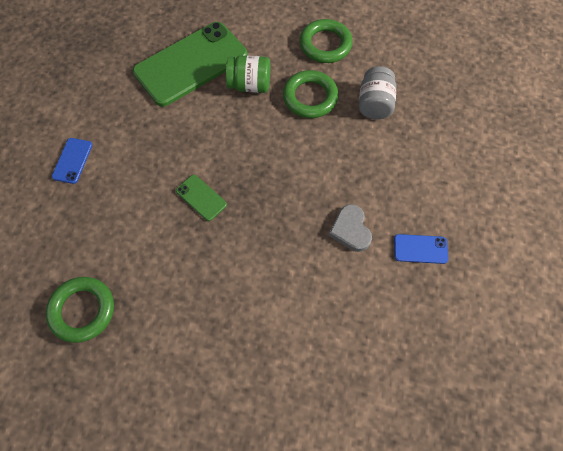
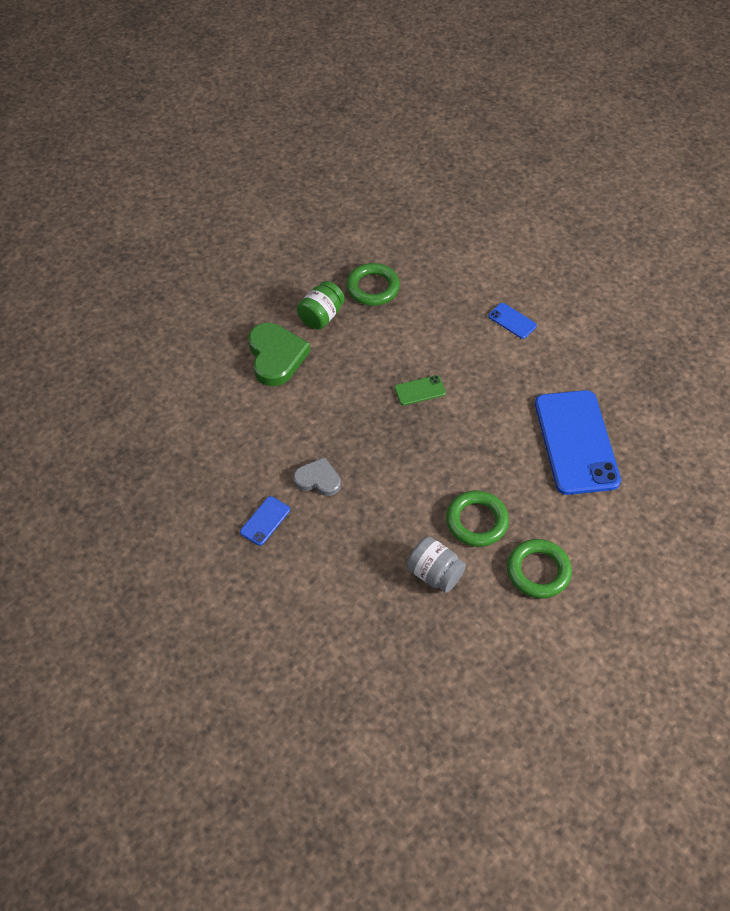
camera: 120 degrees right, 10 degrees down
(191, 64) = (576, 442): green phone -> blue phone
(232, 356) = (276, 356): none -> green heart
(249, 85) = (521, 478): green jar -> green jar (321, 316)

